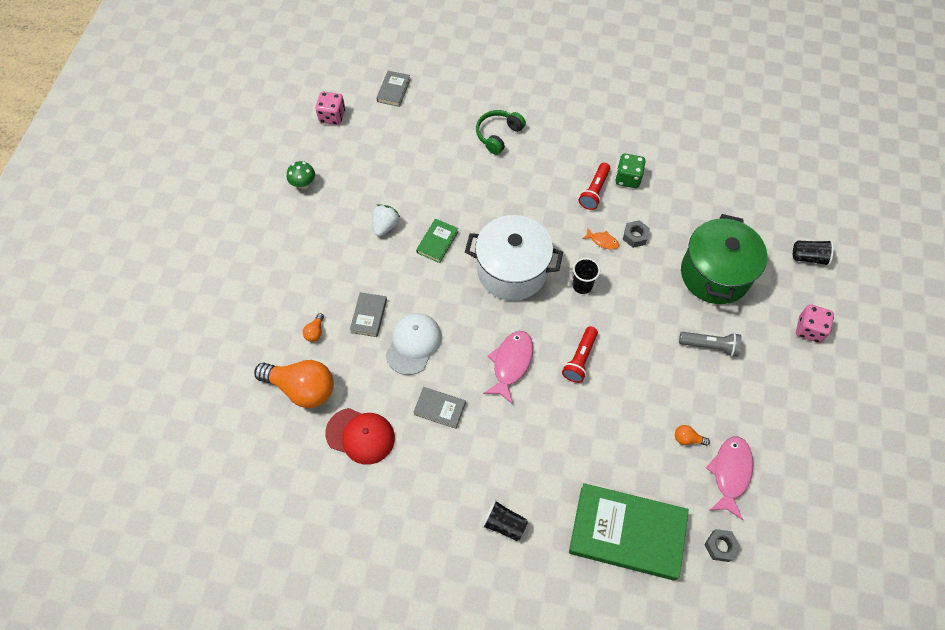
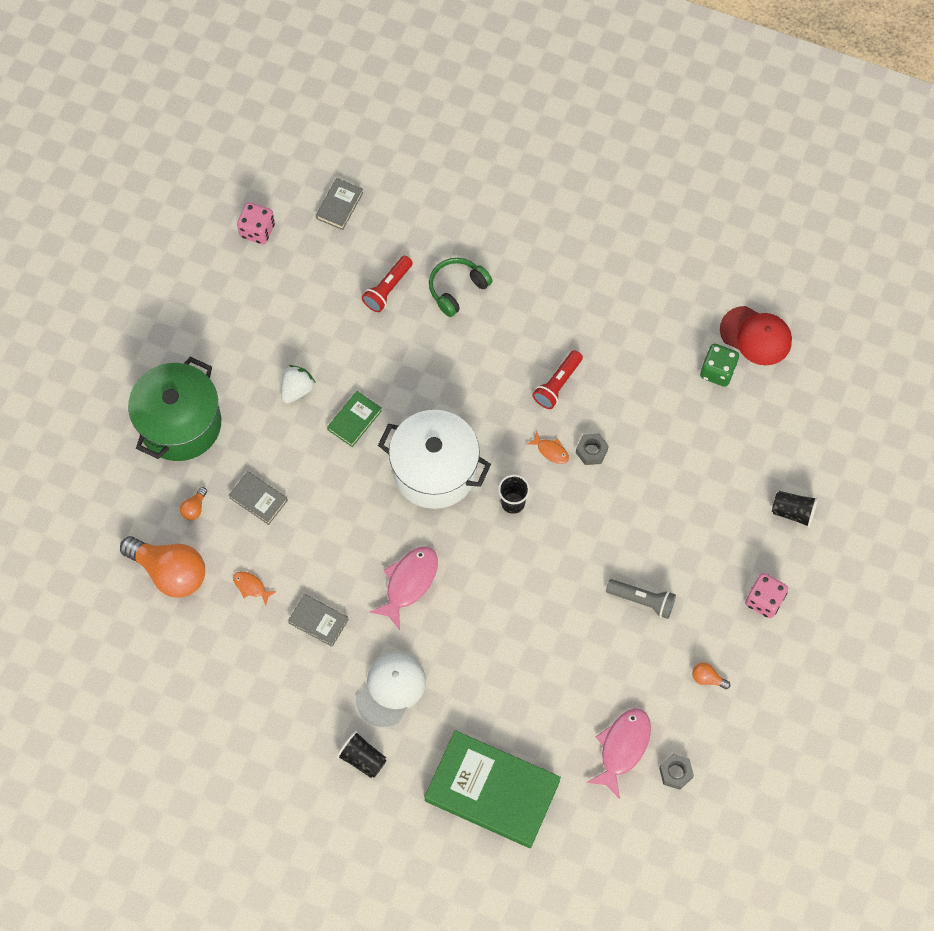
camera: 10 degrees right, 5 degrees up
(303, 184) = (208, 319): green mushroom -> none
(360, 436) = (226, 636): red cap -> red cap (756, 336)
(369, 316) = (258, 499): grey book -> grey book turned 75 degrees counterclockwise
(375, 389) = (251, 587): none -> orange fish
(413, 344) = (303, 541): white cap -> white cap (391, 689)
(580, 359) = (489, 590): red flashlight -> red flashlight (388, 289)
(628, 178) = (603, 374): green dice -> green dice (717, 371)
(687, 439) = (586, 702): orange light bulb -> orange light bulb (707, 678)
(715, 274) = (673, 515): green pot -> green pot (180, 424)
(720, 546) = (588, 822): grey nut -> grey nut (675, 773)

